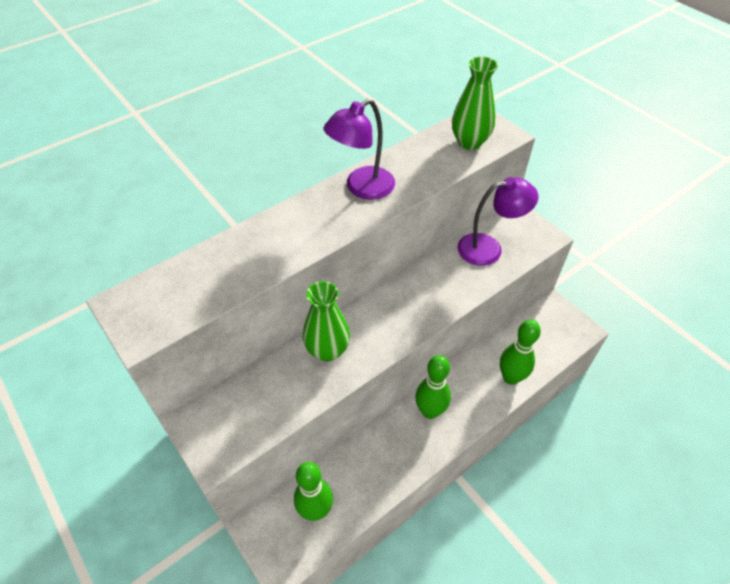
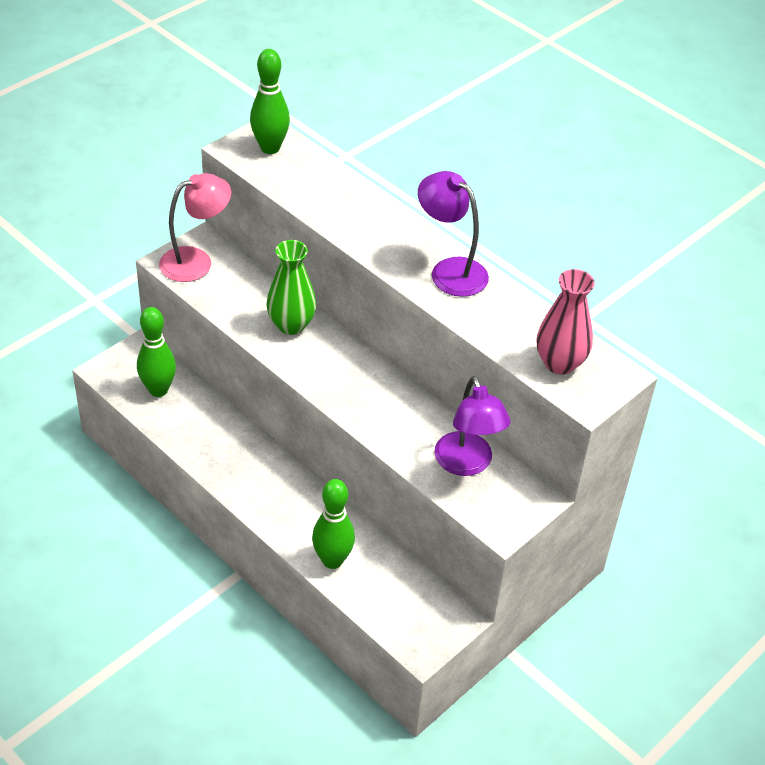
camera: 80 degrees right, 5 degrees down
(221, 429) = (196, 261): none -> pink lamp
(430, 411) = (277, 479): green bowling pin -> green bowling pin (270, 148)
(469, 142) = (559, 363): green vase -> pink vase

